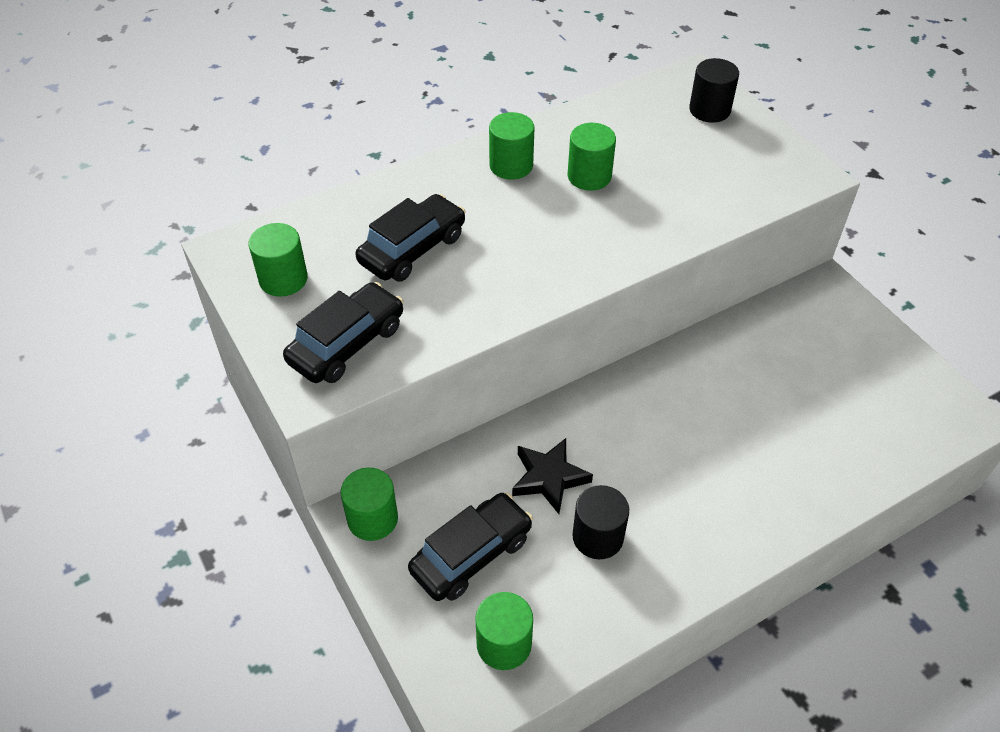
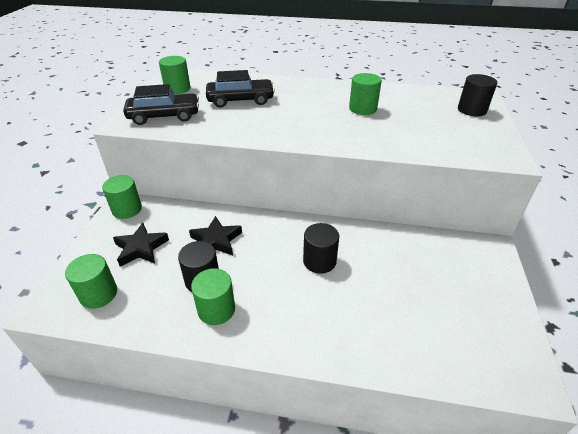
camera: 40 degrees right, 10 degrees down
(471, 554) = (141, 248): black car -> black star
(511, 165) = (328, 92): green cylinder -> green cylinder (216, 309)
(690, 421) = (319, 261): none -> black cylinder

